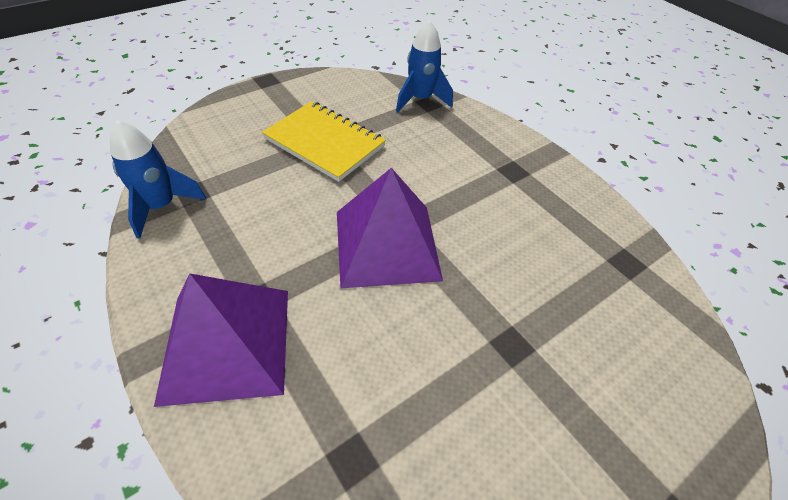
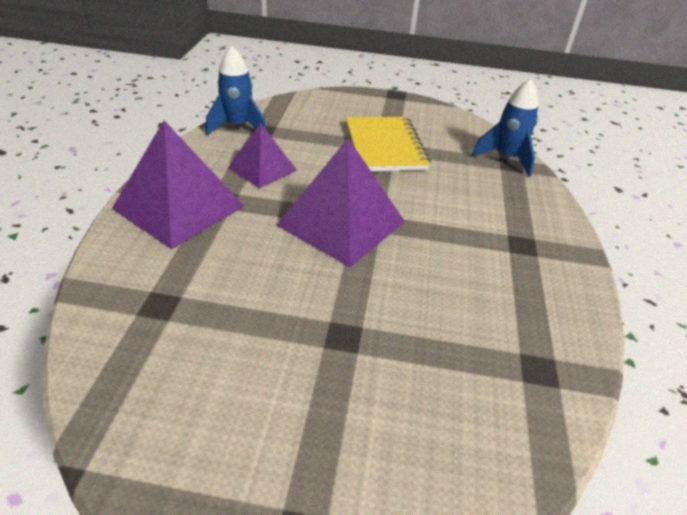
camera: 45 degrees right, 10 degrees down
(251, 238) = (262, 169): none -> purple pyramid

